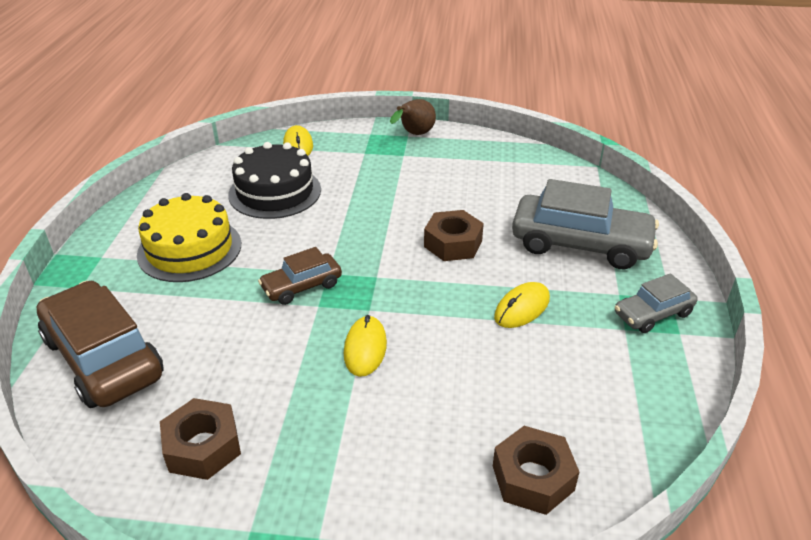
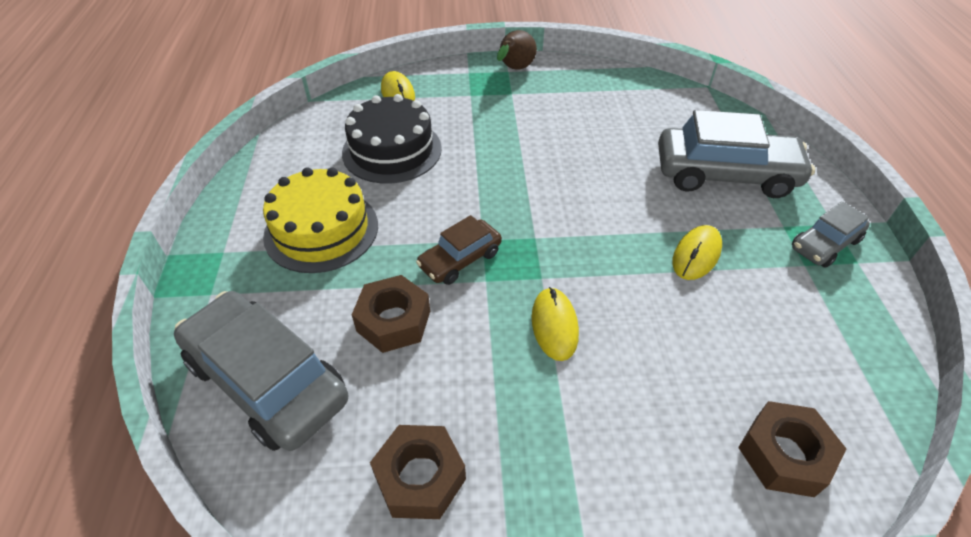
camera: 10 degrees left, 10 degrees up
(103, 358) = (267, 380): brown car -> grey car
(453, 243) = (599, 189): brown nut -> brown nut (394, 321)

